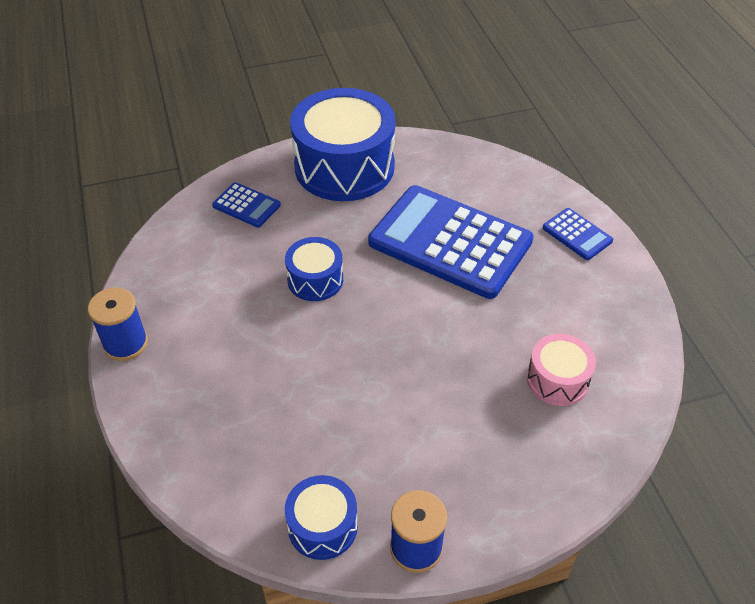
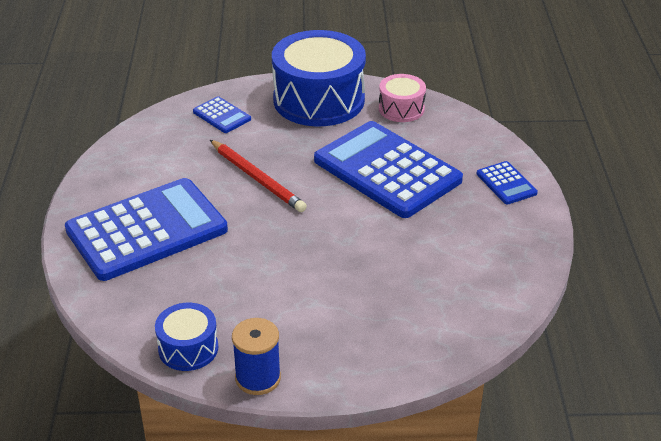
camera: 15 degrees right, 10 degrees down
(125, 344) = (83, 196): blue spool -> none
(216, 374) = (146, 230): none -> blue calculator
(315, 279) = (257, 178): blue drum -> red pencil
(557, 380) = (435, 286): pink drum -> pink drum (401, 109)

